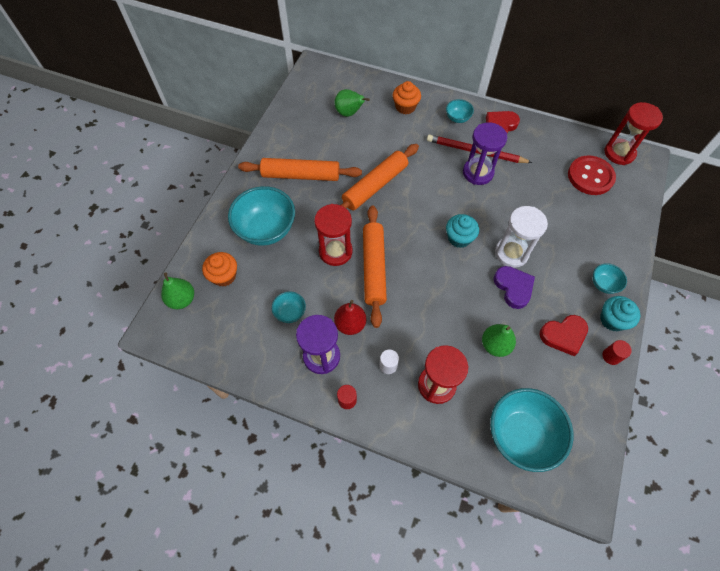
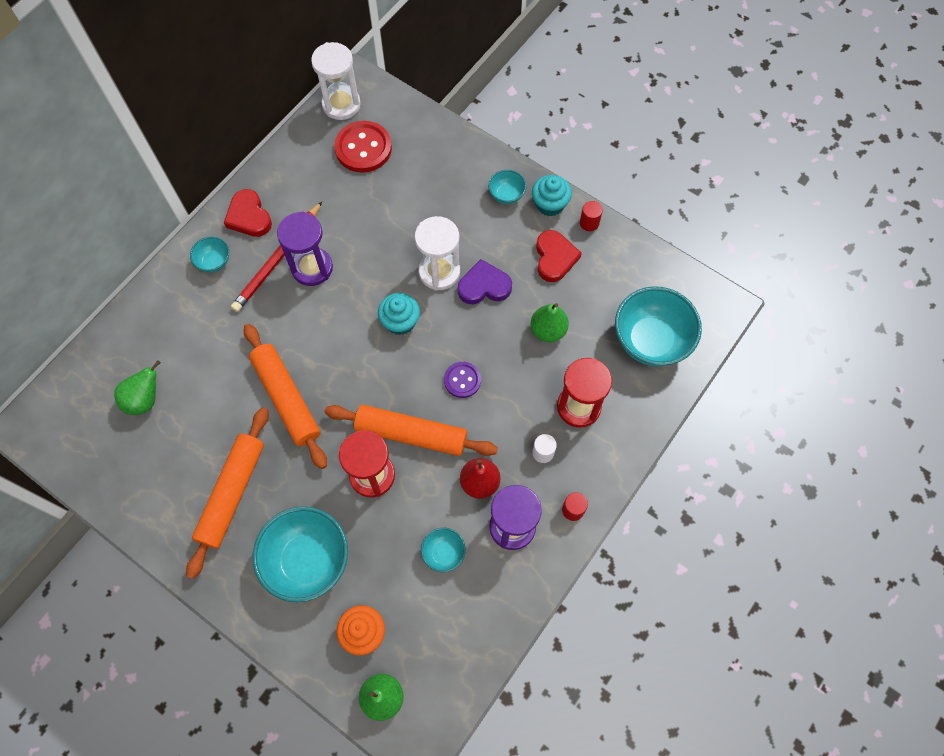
camera: 75 degrees left, 5 degrees up
(405, 107) = (166, 321): orange cupcake -> none
(428, 292) = (462, 380): none -> purple button
(619, 153) = (341, 104): red hourglass -> white hourglass

